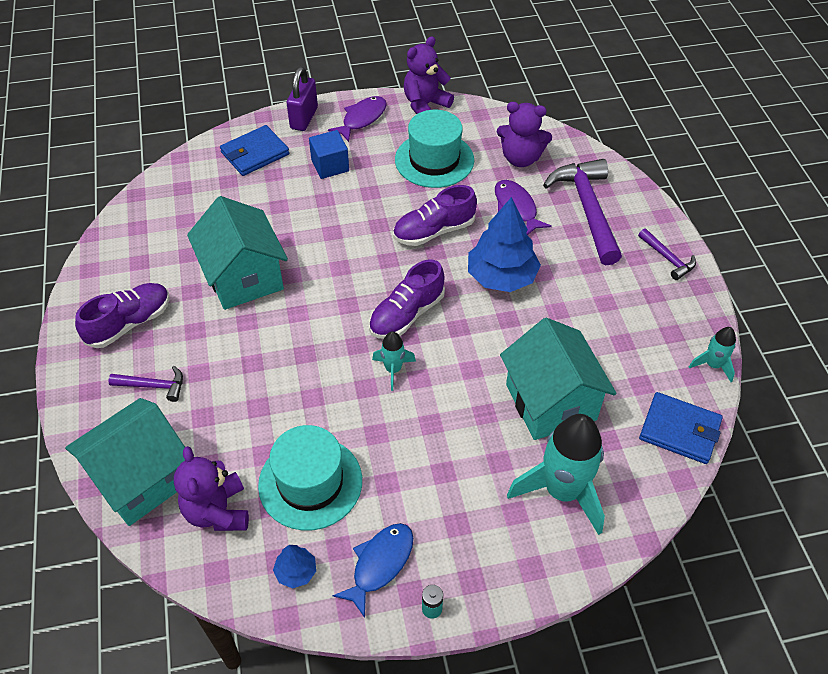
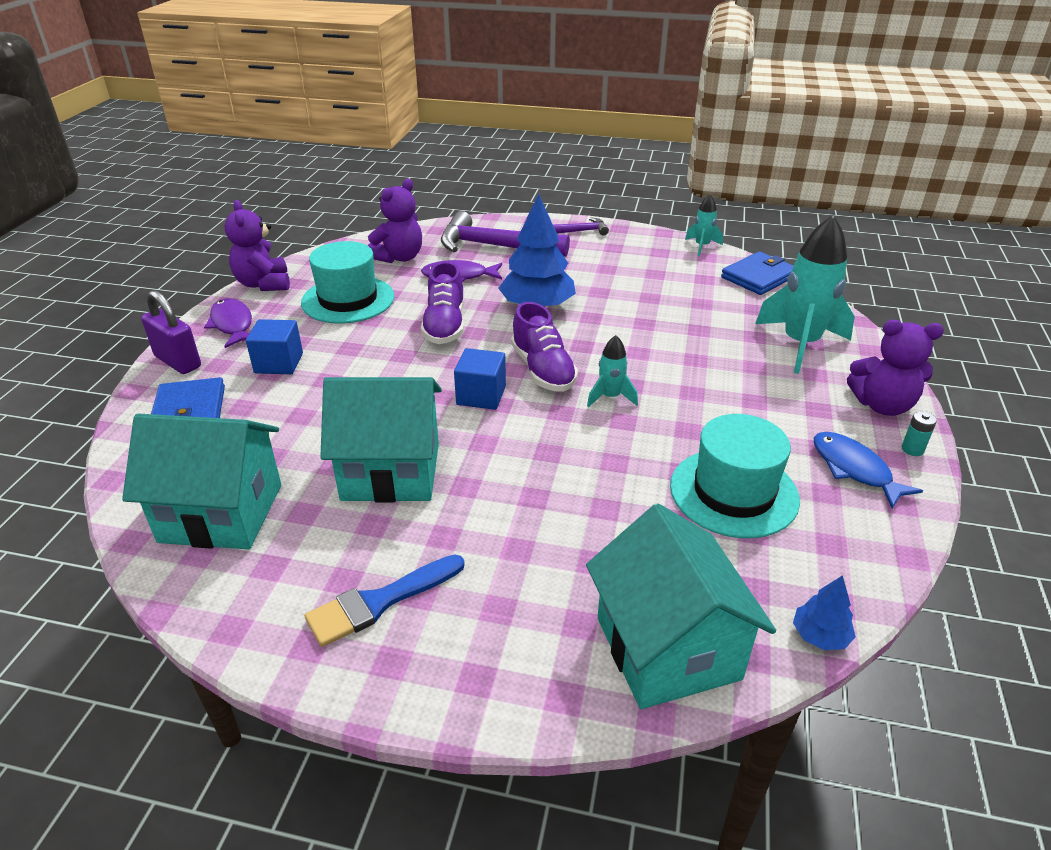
camera: 65 degrees left, 15 degrees down
(129, 323) = (379, 602): purple shoe -> blue brush
(153, 386) = (513, 600): purple hammer -> none
(217, 511) = (747, 581): purple teddy bear -> purple teddy bear (882, 405)
(296, 571) = (850, 533): blue tree -> blue tree (820, 636)
(352, 290) = (481, 395): none -> blue cube
(550, 402) = (700, 323): turquoise house -> turquoise house (221, 513)

